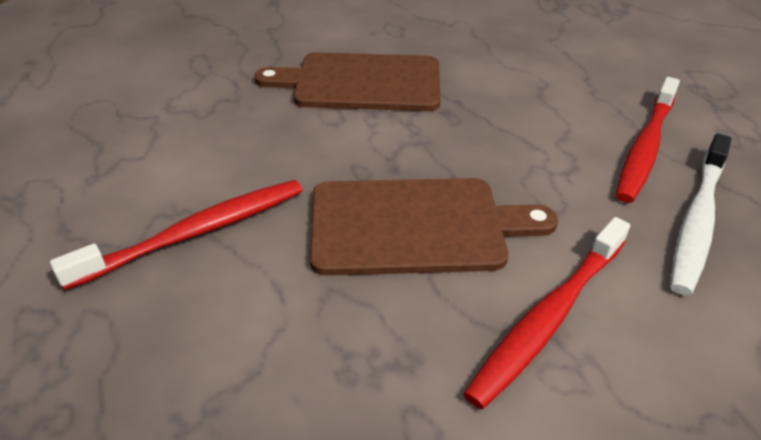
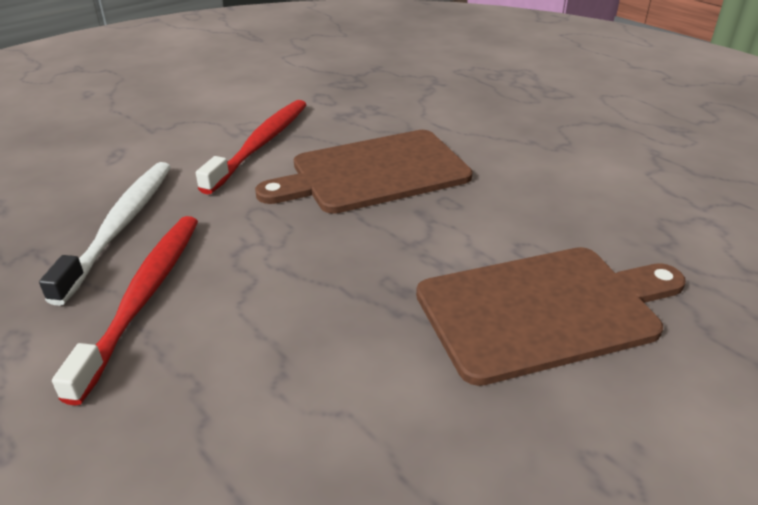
camera: 160 degrees right, 5 degrees down
(197, 233) = (527, 139): red toothbrush -> none

